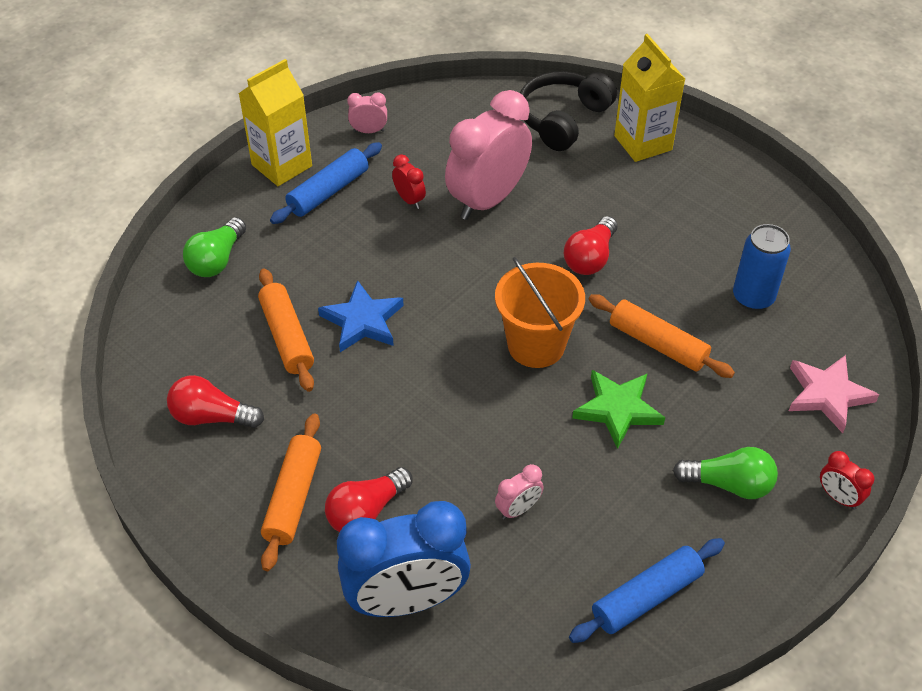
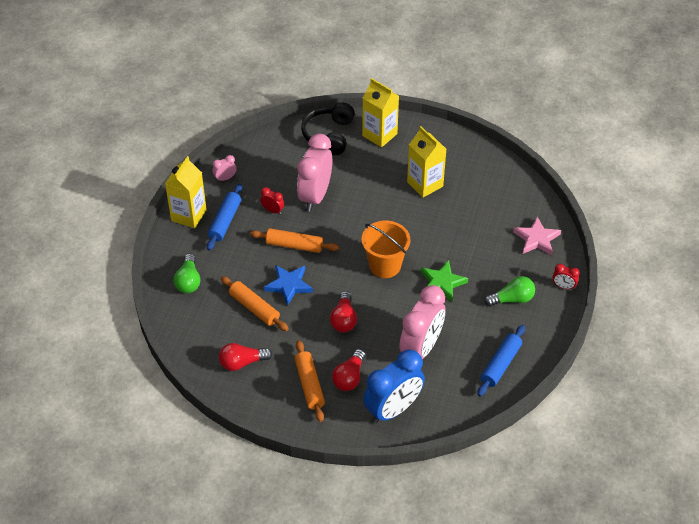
camera: 25 degrees left, 0 degrees up
(518, 509) = (421, 348): pink clock -> pink clock, size x2.37
(590, 258) = (387, 209): red light bulb -> red light bulb (344, 319)
(657, 344) = (444, 243): orange rolling pin -> orange rolling pin (294, 245)
(675, 239) = (425, 184): none -> yellow carton
(753, 297) = (478, 202): blue can -> none

